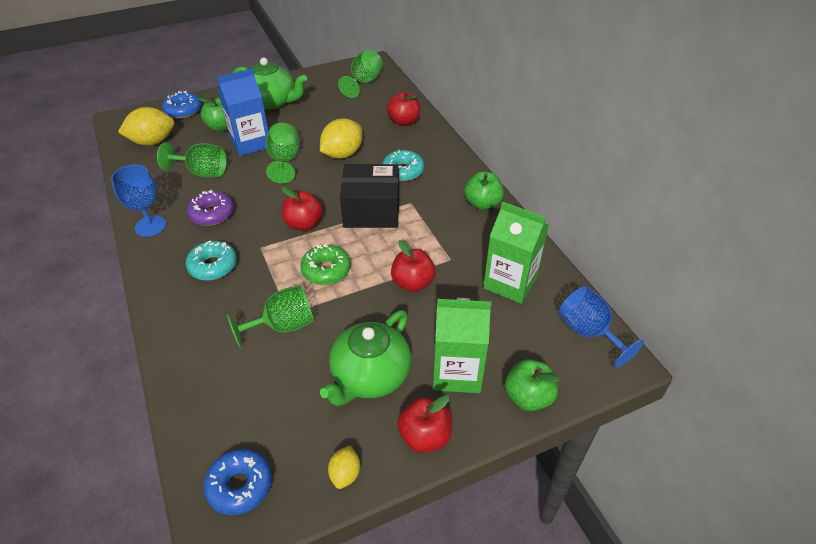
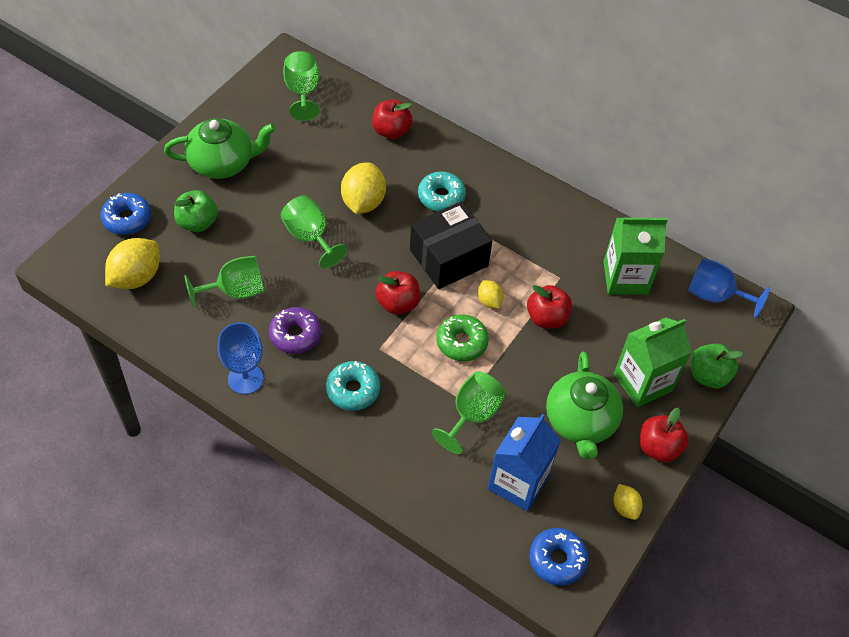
camera: 35 degrees left, 10 degrees up
(250, 143) = (251, 230): blue carton -> blue carton (518, 482)
(375, 251) = (489, 301): none -> yellow lemon
(482, 204) = (543, 203): green apple -> none

